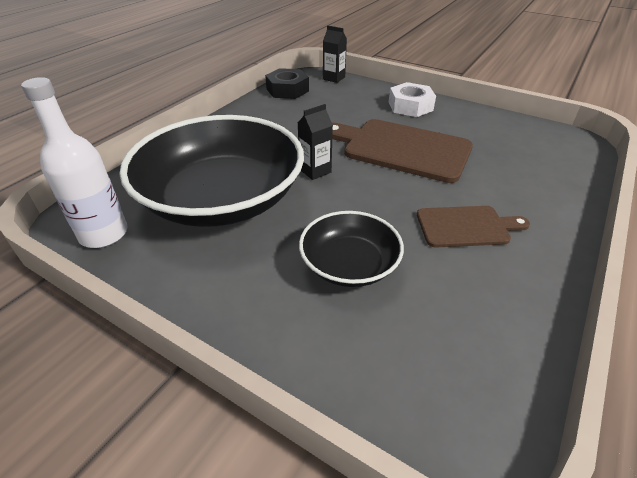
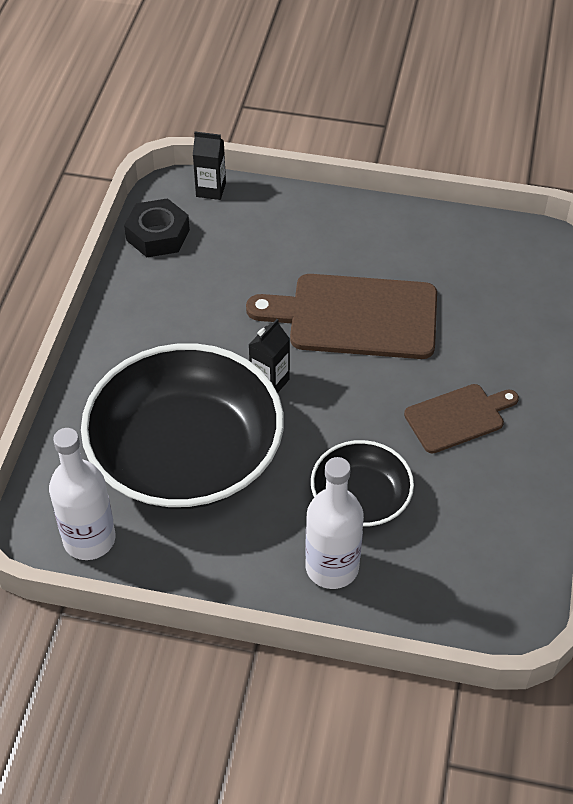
camera: 20 degrees left, 10 degrees up
(292, 315) = (332, 567): none -> white bottle
(410, 106) = (339, 229): white nut -> none

